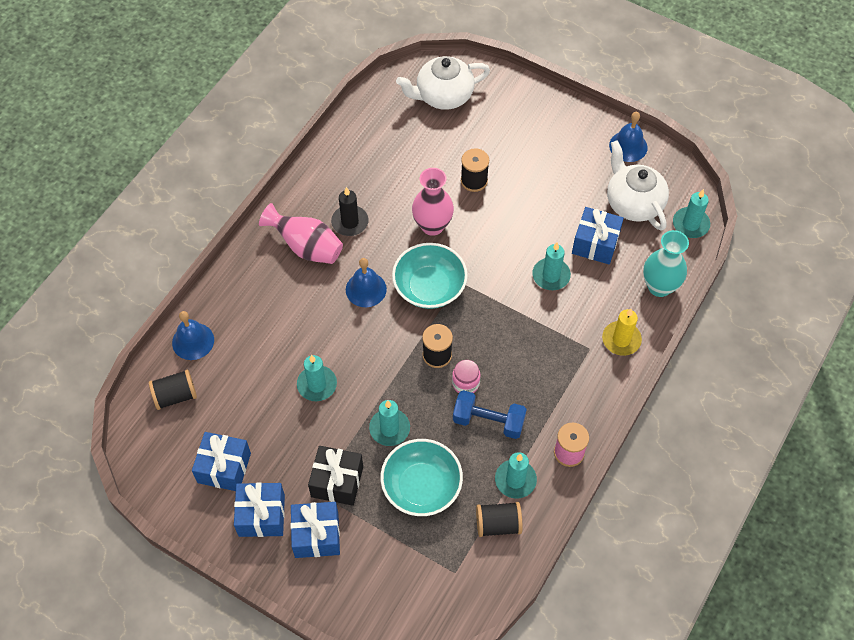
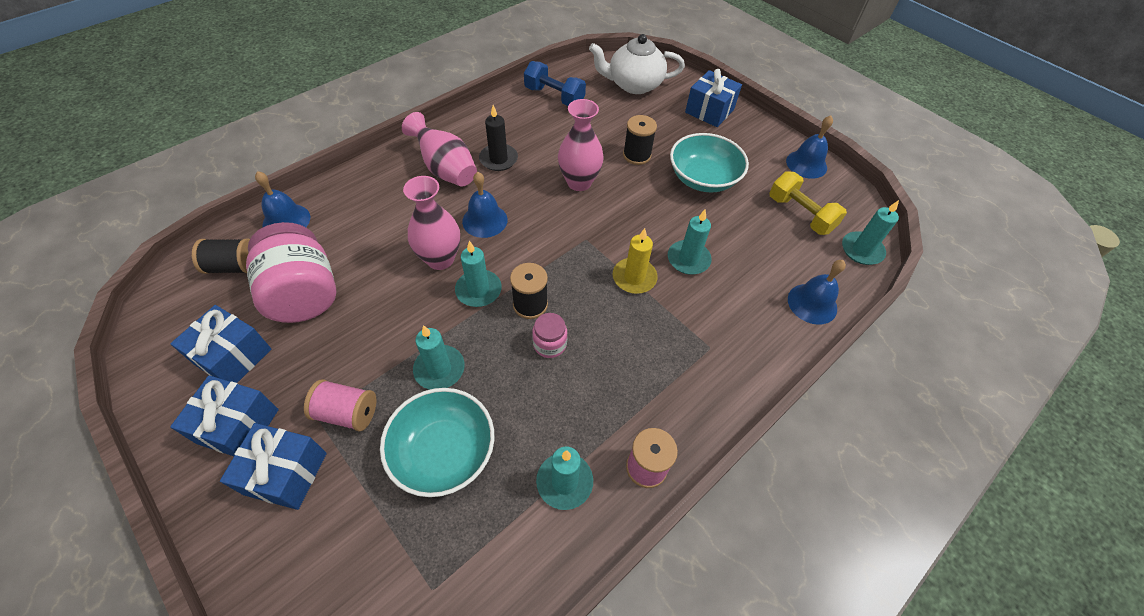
camera: 15 degrees right, 5 degrees down
(249, 401) = (304, 294): none -> pink jar
(317, 385) = (385, 298): turquoise candle -> turquoise candle (478, 290)
(337, 481) = (347, 413): black gift -> pink spool
(345, 337) = (440, 259): none -> pink vase
(429, 287) = (552, 236): turquoise bowl -> turquoise bowl (703, 178)
(488, 421) = (559, 396): blue dumbbell -> blue dumbbell (554, 96)
(498, 524) = (519, 537): black spool -> none
(595, 244) = (747, 241): blue gift -> blue gift (709, 111)
(621, 340) = (751, 348): yellow candle -> yellow candle (634, 277)
(633, 203) = (800, 214): white teapot -> yellow dumbbell
(659, 286) = (812, 303): turquoise vase -> blue bell

